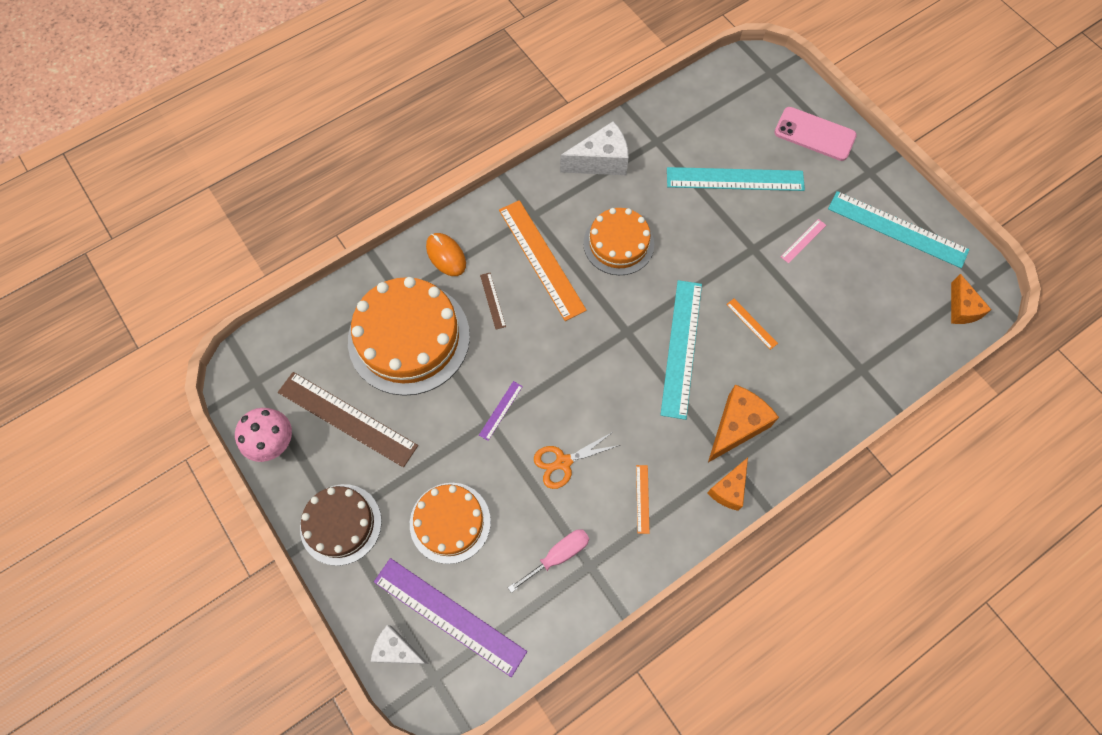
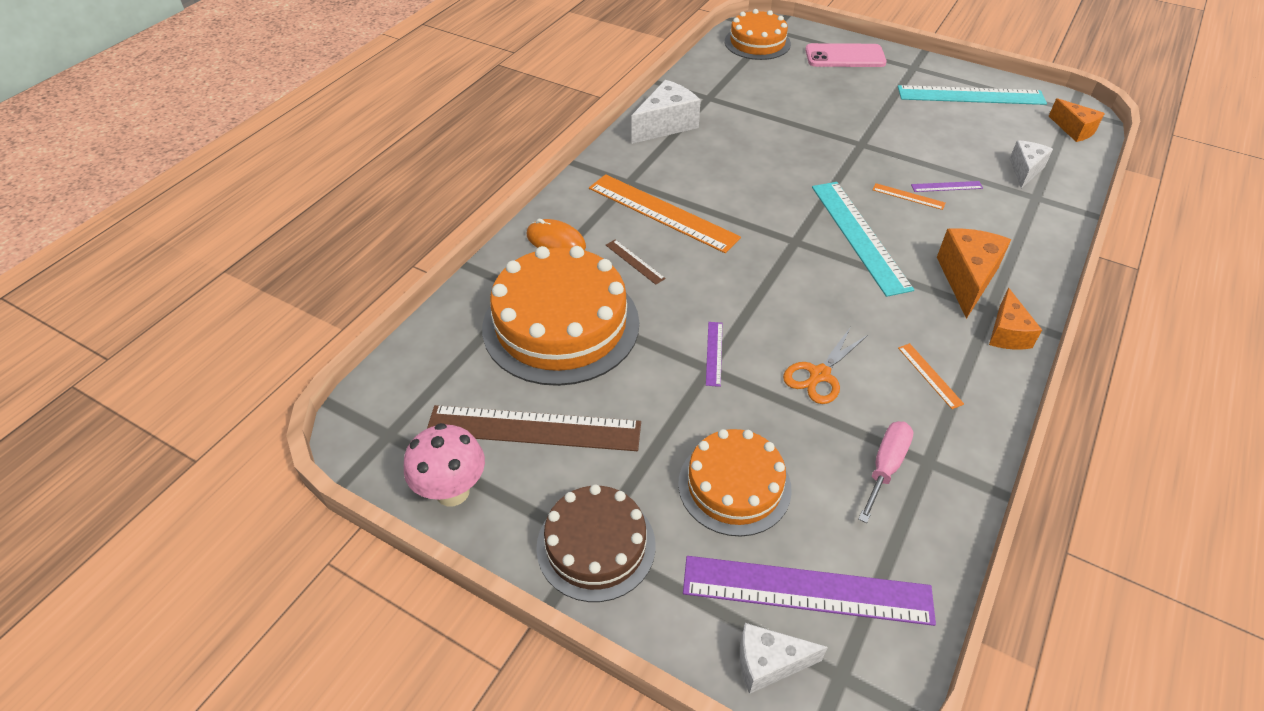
camera: 25 degrees left, 20 degrees down
(618, 243) = (731, 178): orange cake -> orange cake (757, 43)
(735, 179) = (802, 103): turquoise ruler -> none
(792, 326) = (946, 186): none -> purple ruler
(803, 241) = (900, 126): pink ruler -> none
(876, 336) = (1025, 170): none -> white cheese

